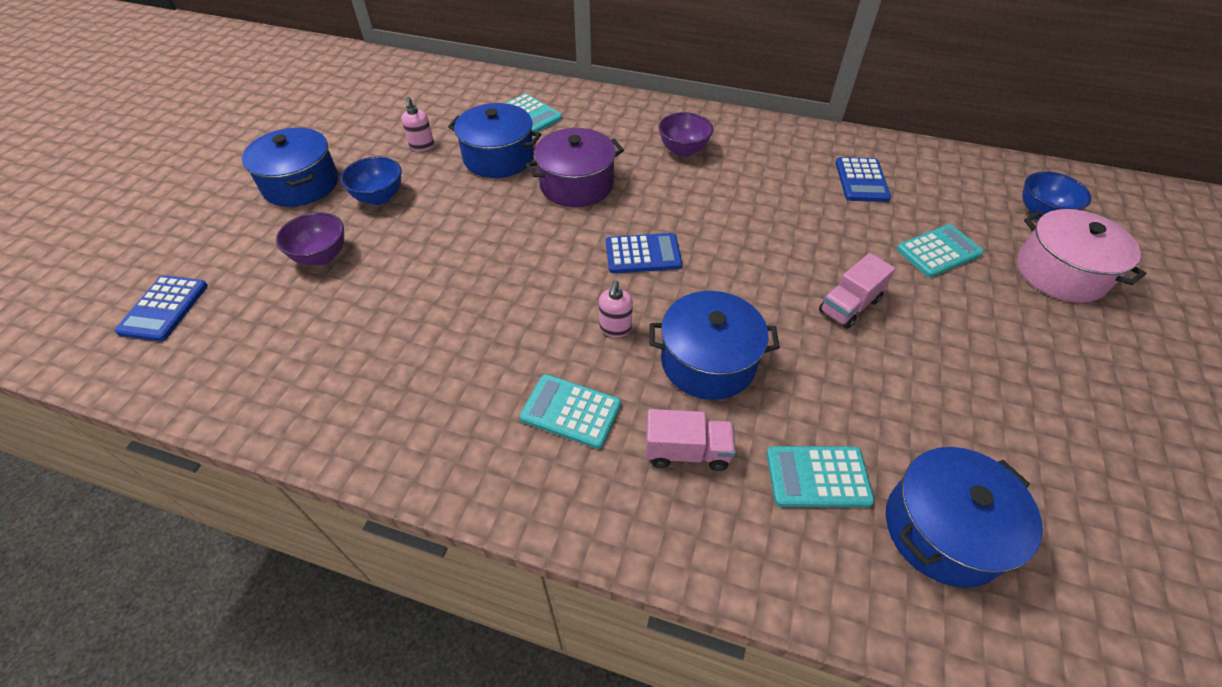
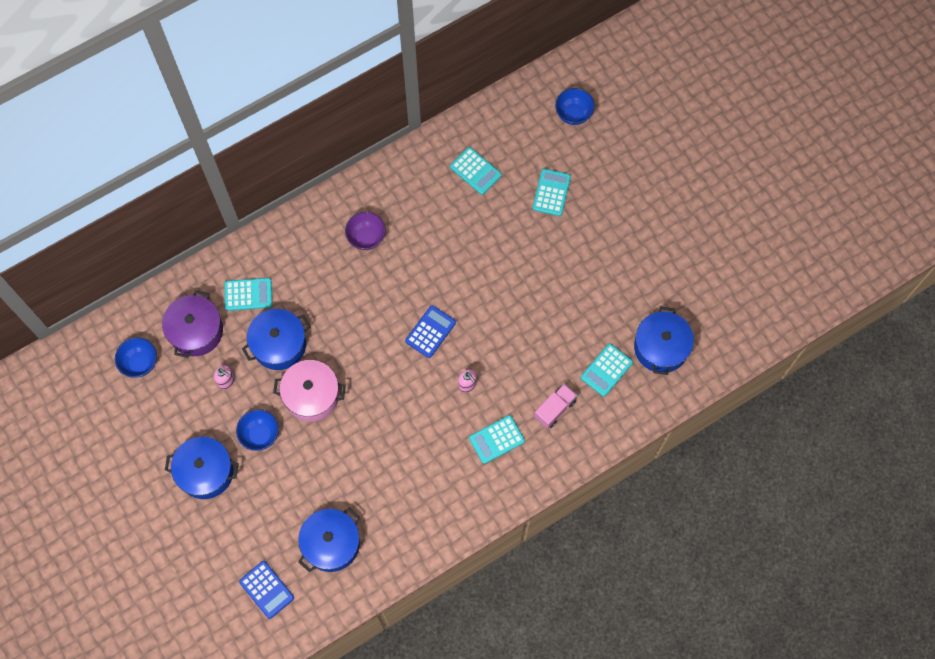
camera: 50 degrees left, 20 degrees up
(321, 256) = (290, 492): purple bowl -> none
(391, 93) = (140, 363): none -> blue bowl
(576, 184) = (344, 320): purple pot -> purple pot (196, 331)
(708, 361) = (520, 361): blue pot -> blue pot (331, 543)
(849, 305) = (544, 269): pink truck -> none
(861, 180) = (475, 171): blue calculator -> turquoise calculator
(1060, 273) = (609, 155): pink pot -> pink pot (312, 395)

